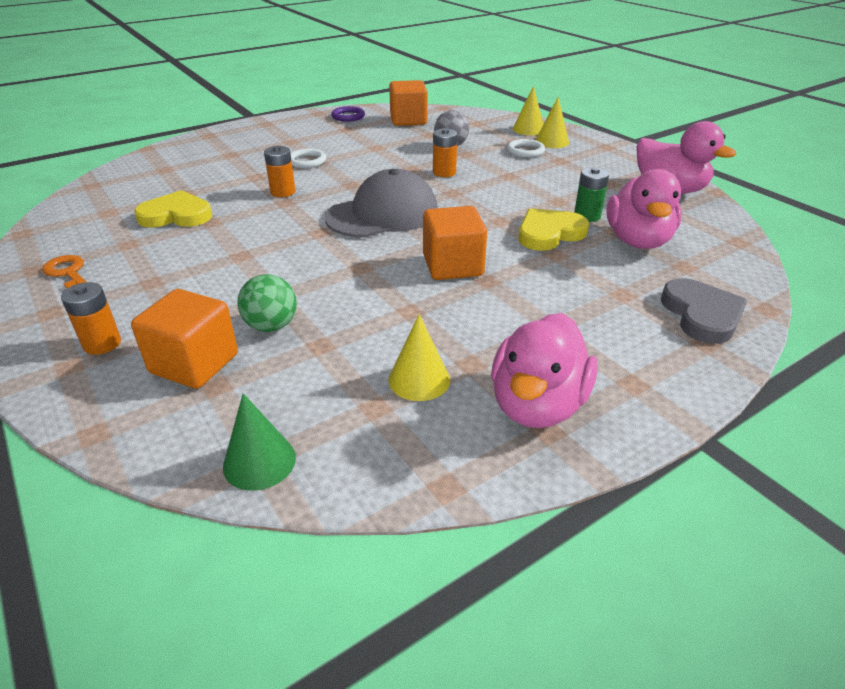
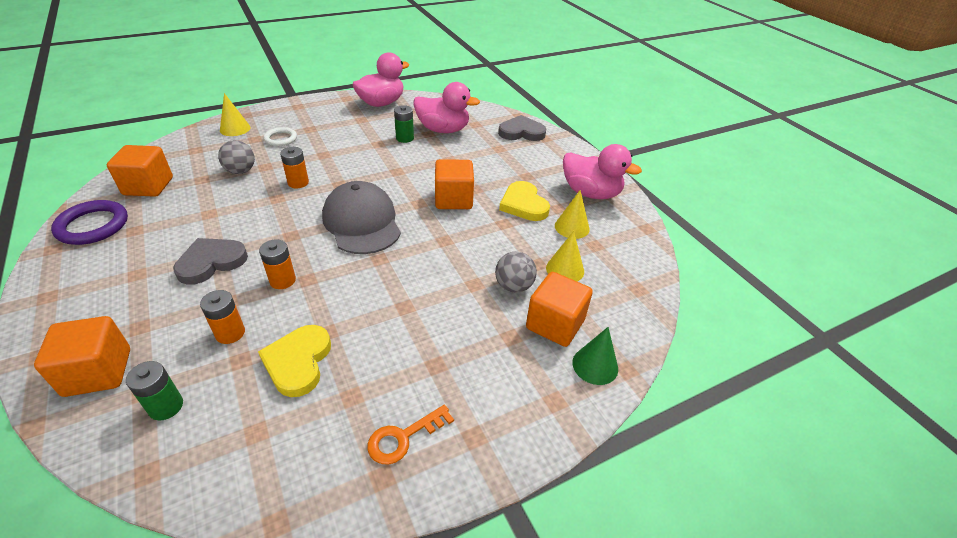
camera: 85 degrees left, 5 degrees up
(102, 343) = (527, 384): orange battery -> orange battery (230, 333)
(147, 178) = (166, 406): none -> green battery
(187, 153) = (98, 372): none -> orange cube
(259, 461) = (640, 289): green cone -> green cone (595, 365)
(271, 326) = (513, 286): green ball -> grey ball
(306, 161) = (211, 262): white ring -> grey heart
(348, 116) = (93, 226): purple ring -> purple ring, size x1.60
(549, 233) = (423, 156): yellow heart -> yellow heart (523, 204)
(552, 141) = (270, 124): yellow cone -> yellow cone (565, 269)

